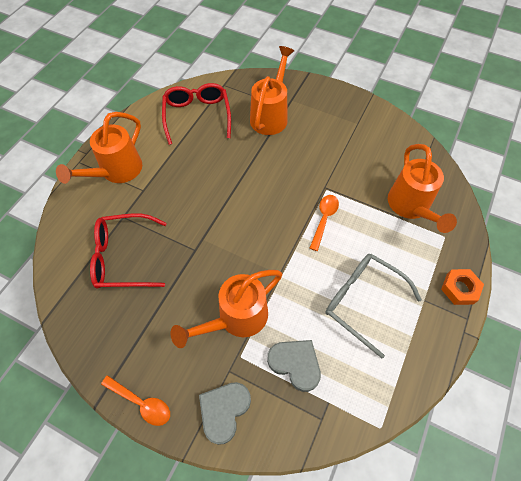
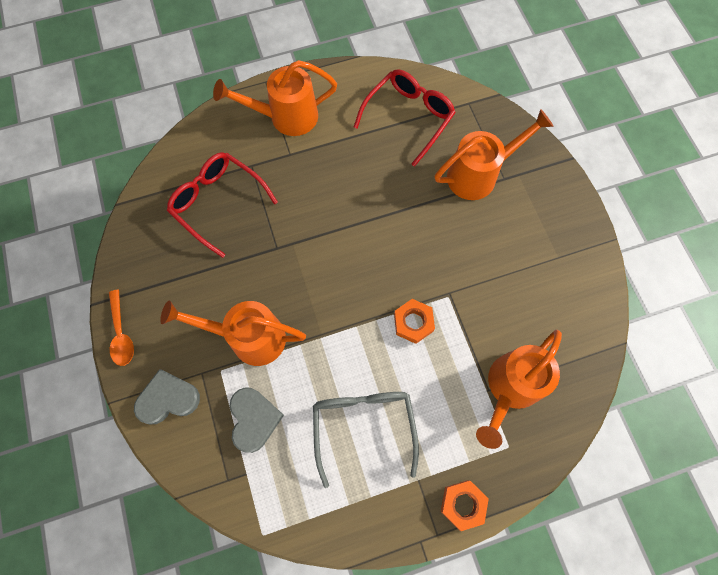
camera: 45 degrees right, 10 degrees up
(324, 219) = (413, 322): orange spoon -> orange nut

